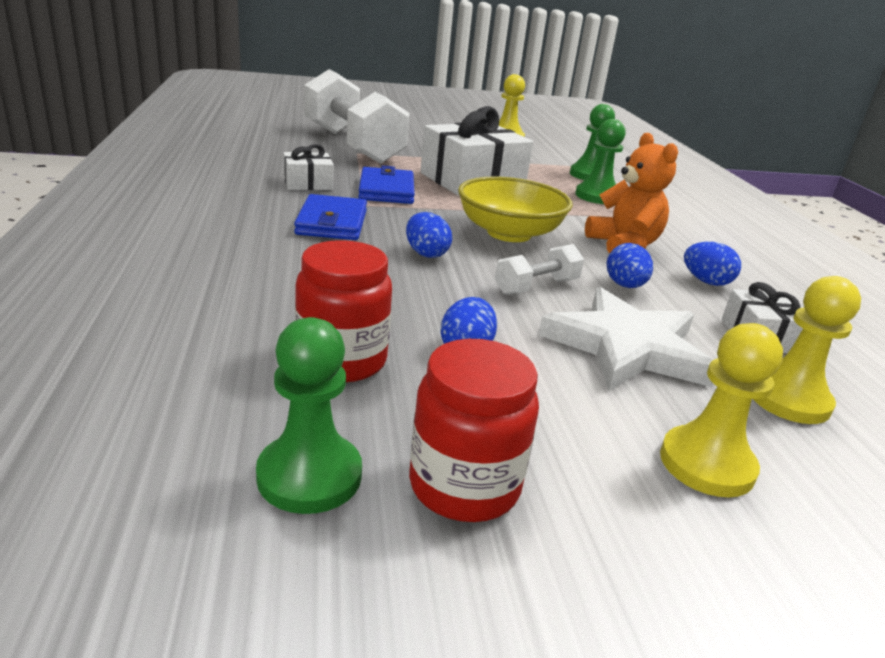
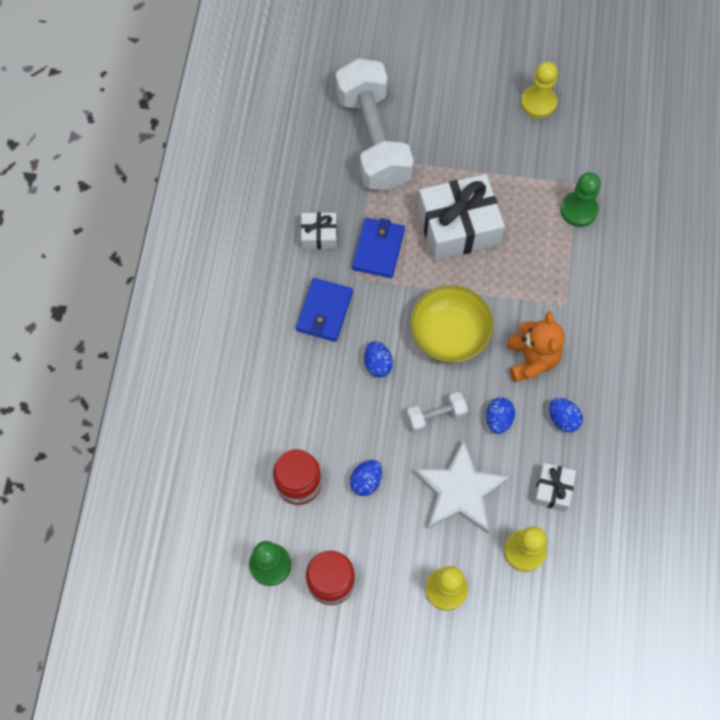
camera: 20 degrees right, 40 degrees up
(597, 196) = (559, 262): green pawn -> none

